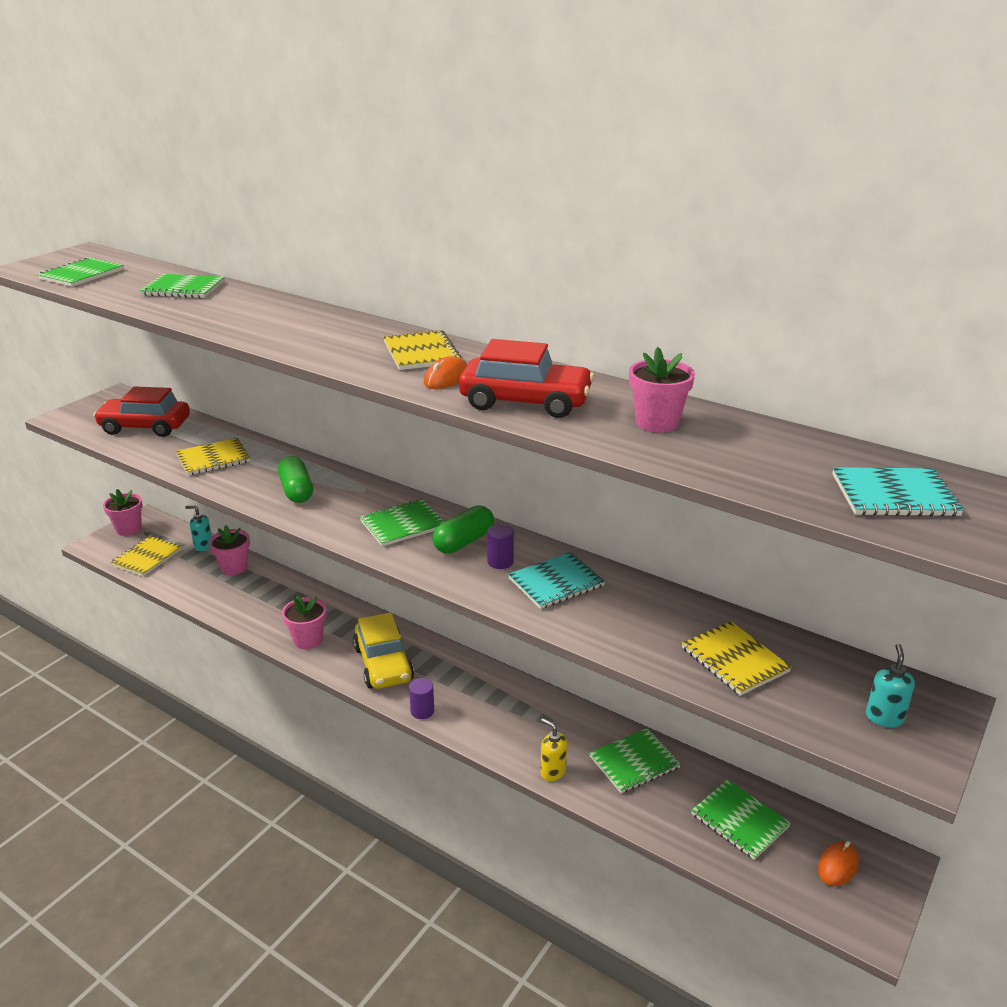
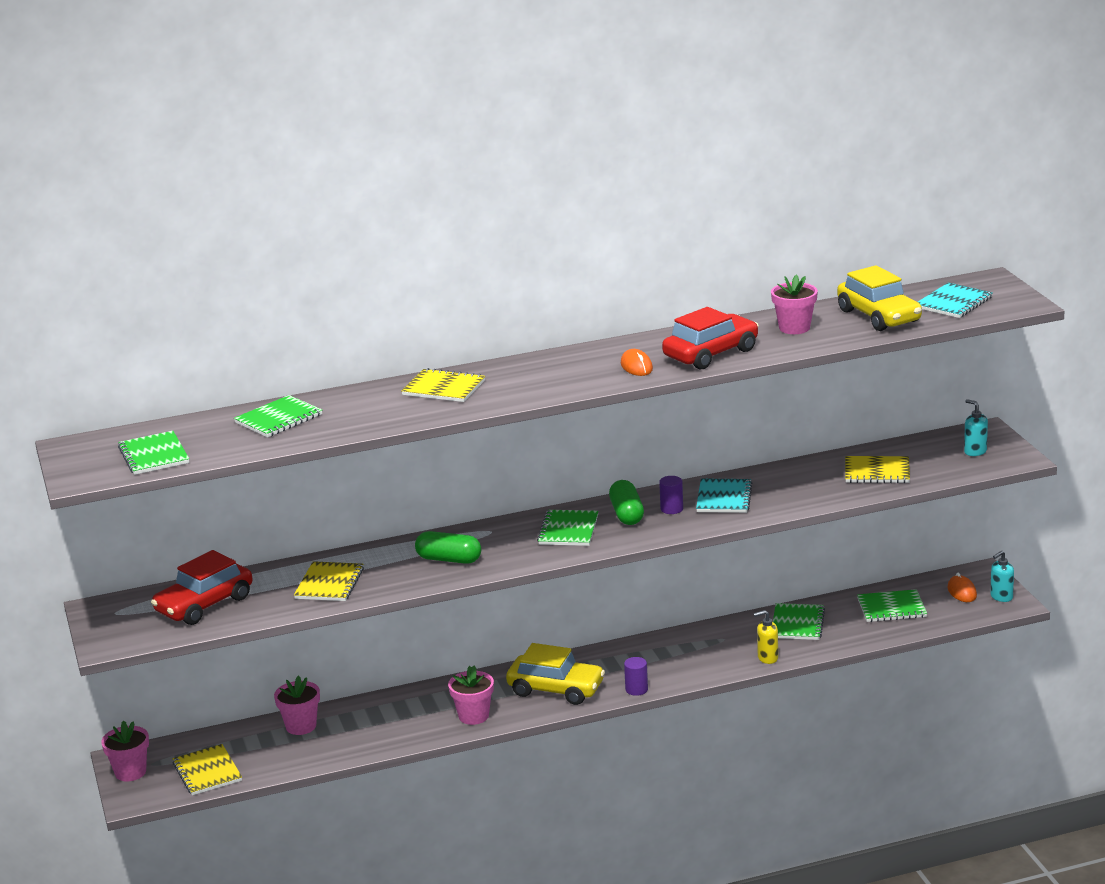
camera: 50 degrees left, 5 degrees down
(203, 546) = (234, 735): turquoise soap dispenser -> turquoise soap dispenser (1001, 597)
(421, 353) = (578, 364): yellow notebook -> yellow notebook (443, 388)
(769, 460) = (878, 316): none -> yellow car

